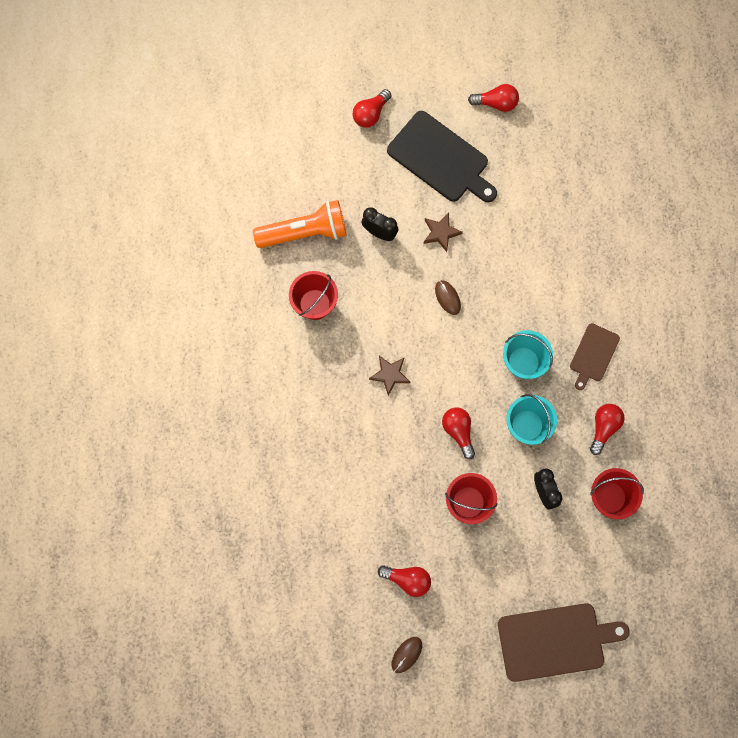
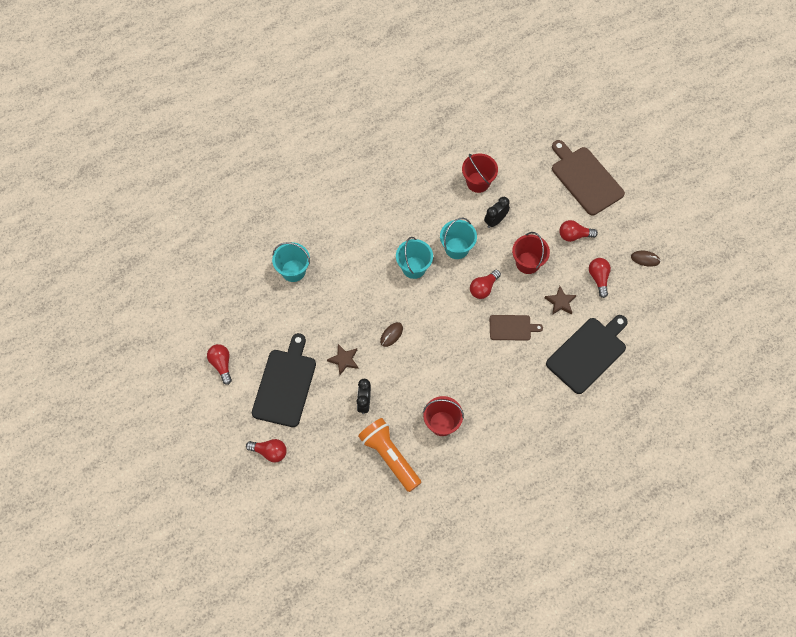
camera: 115 degrees left, 10 degrees down
(317, 513) = (588, 353): none -> black cutting board
(390, 374) = (467, 349): brown star -> brown star (560, 302)
(580, 224) = (293, 270): none -> turquoise bucket
(593, 354) = (386, 227): brown cutting board -> brown cutting board (512, 328)
(604, 427) = (433, 202): red light bulb -> red light bulb (574, 235)

